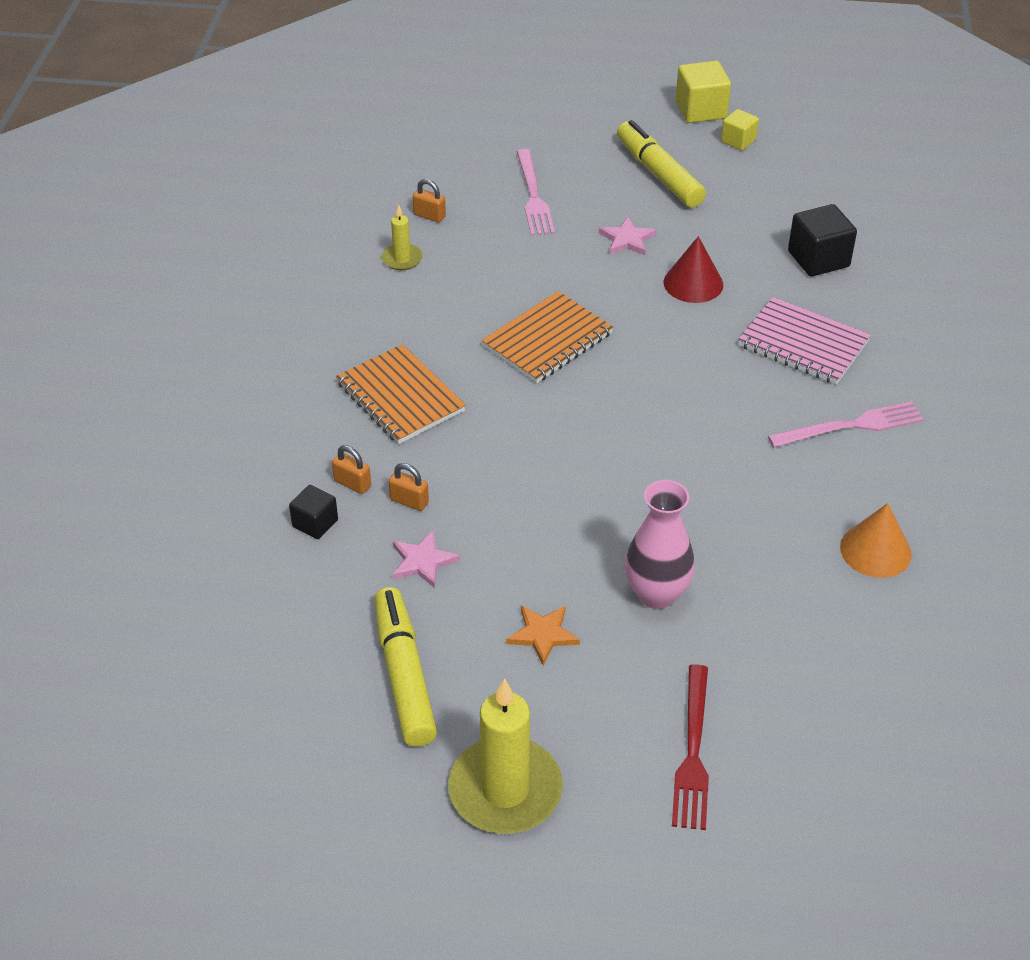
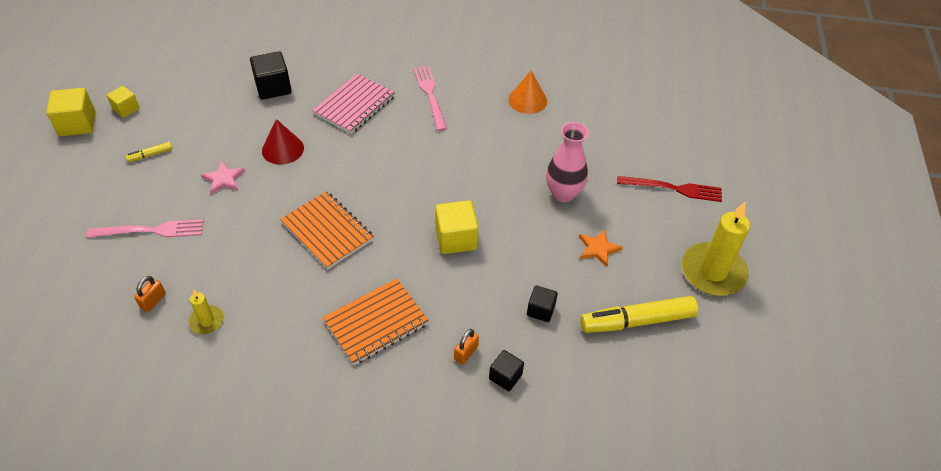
camera: 90 degrees left, 5 degrees up
(409, 501) = (484, 317): orange padlock -> none
(422, 561) = (540, 310): pink star -> black cube
(547, 467) = (456, 238): none -> yellow cube
(659, 174) = (150, 155): yellow marker -> yellow marker, size x0.44

